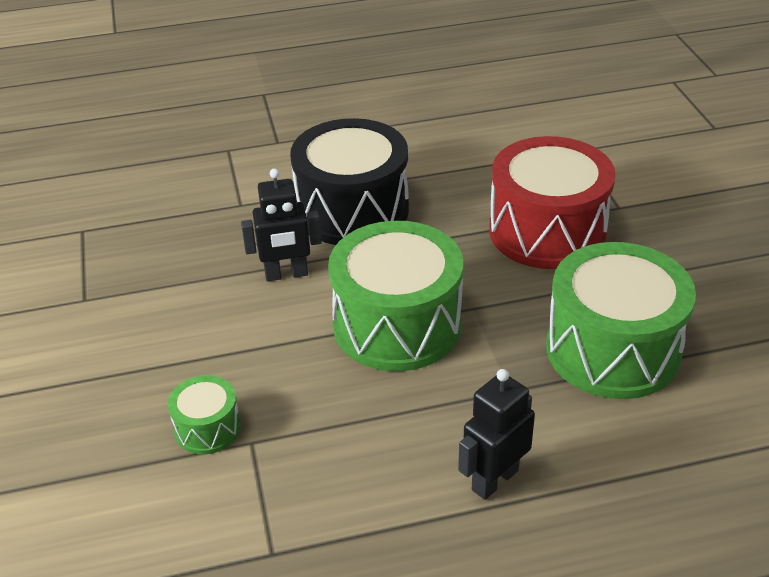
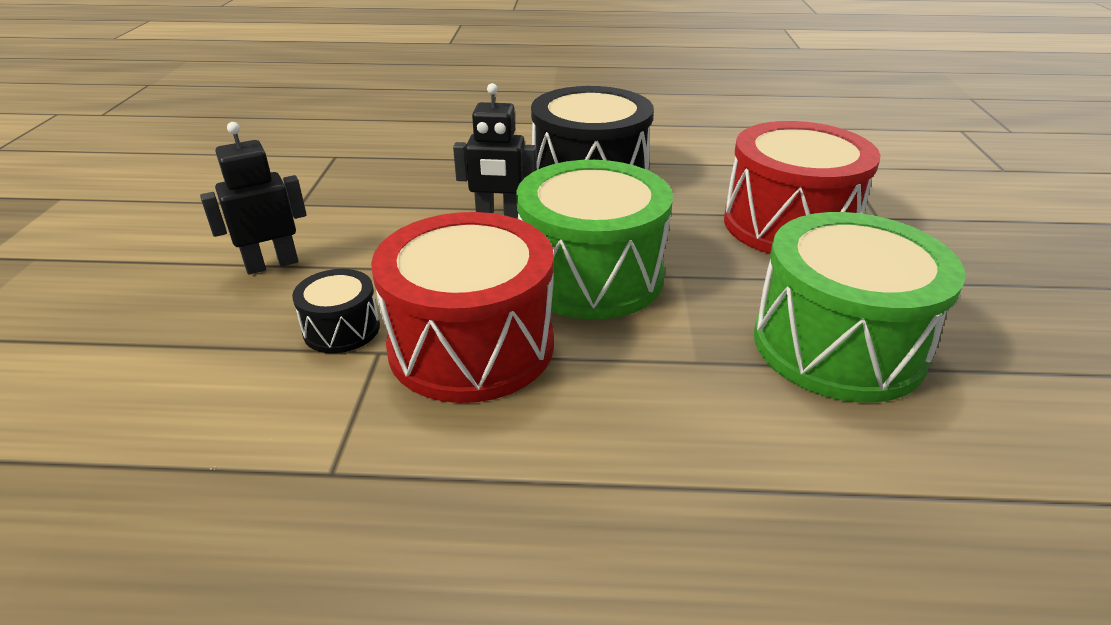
camera: 15 degrees right, 5 degrees down
(207, 428) = (341, 329): green drum -> black drum
(326, 418) = (471, 345): none -> red drum
(494, 480) = (640, 454): black robot -> black robot (272, 264)

